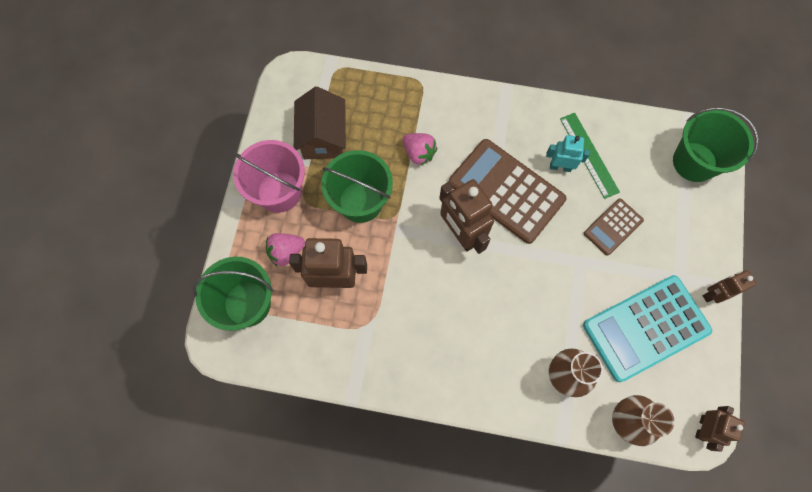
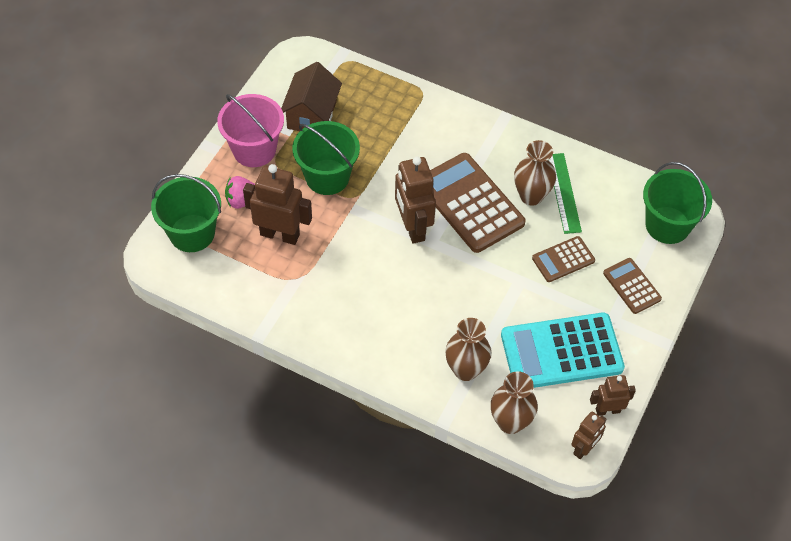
camera: 15 degrees right, 15 degrees down
(419, 153) = (398, 150): pink strawberry -> none
(560, 167) = (531, 196): turquoise robot -> brown vase
(685, 237) = (632, 286): none -> brown calculator
(713, 294) = (640, 341): brown robot -> brown robot (607, 410)

